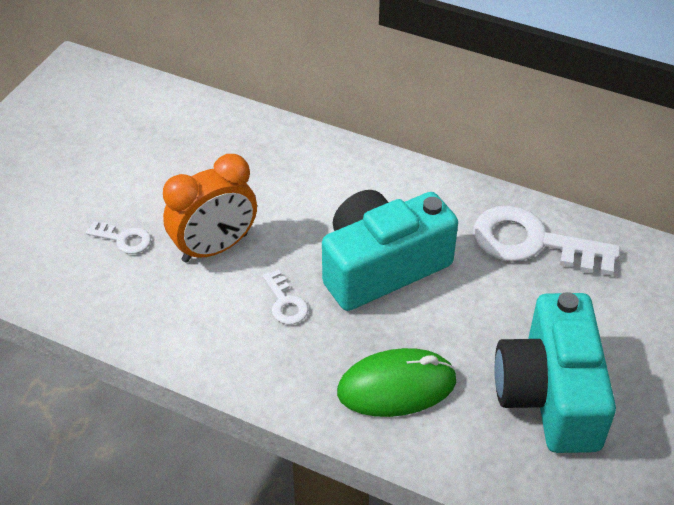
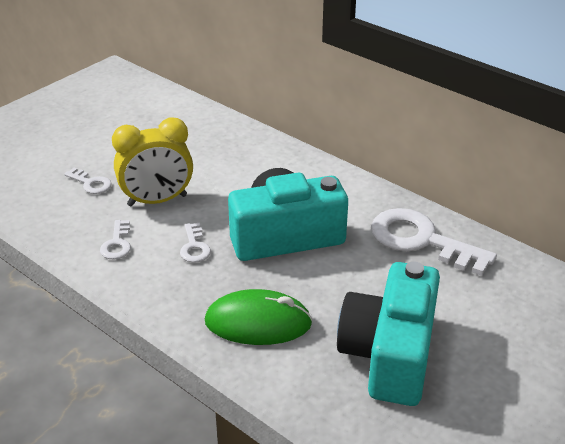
camera: 15 degrees right, 10 degrees down
(193, 317) = (117, 244): none -> white key
(215, 248) = (157, 200): orange clock -> yellow clock

